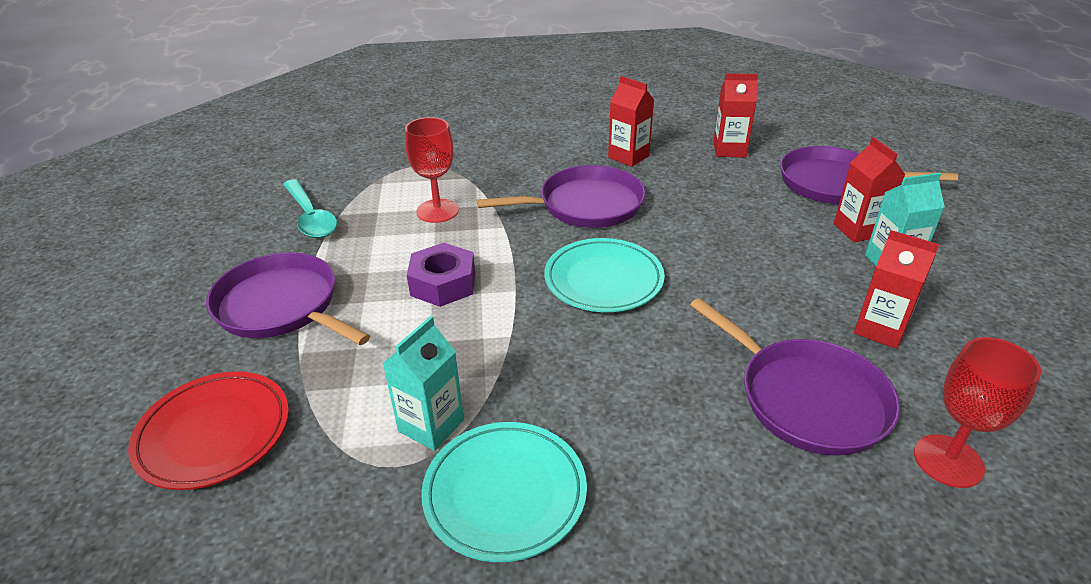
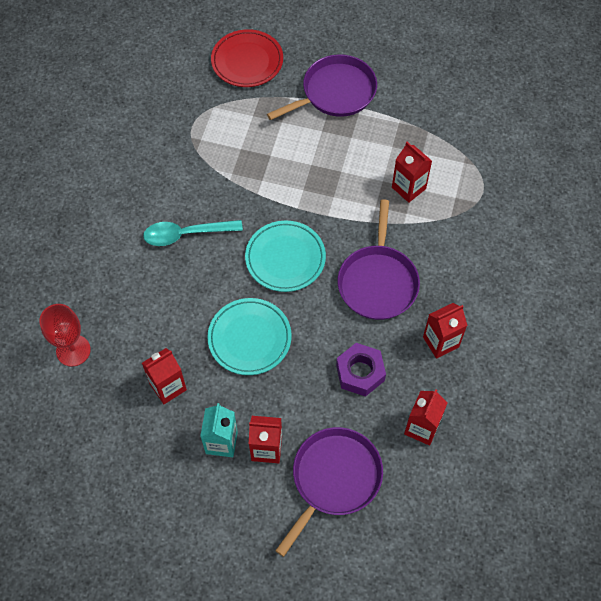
camera: 110 degrees right, 25 degrees up
(310, 217) = (431, 115): turquoise spoon -> turquoise spoon (186, 234)
(431, 425) = (209, 143): turquoise carton -> none
(437, 211) = (408, 188): red goblet -> red carton
(443, 283) = (321, 172): purple nut -> purple nut (360, 372)
(505, 493) = (155, 162): turquoise plate -> turquoise plate (249, 338)
(806, 398) = (141, 312): purple pan -> none

